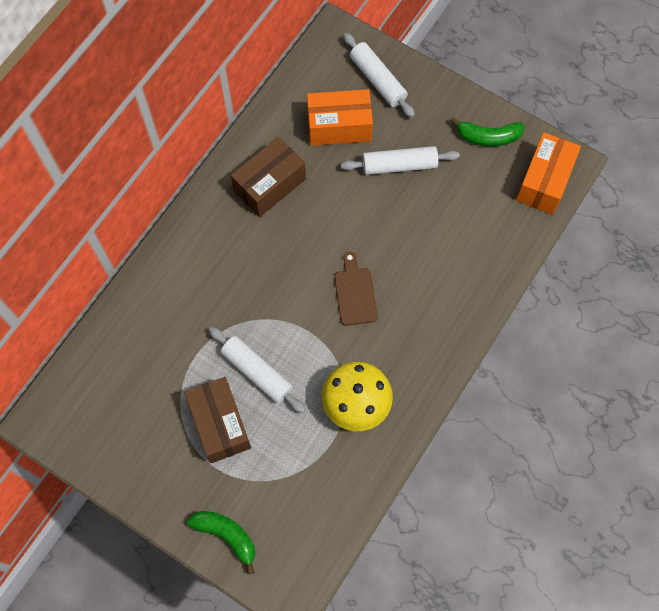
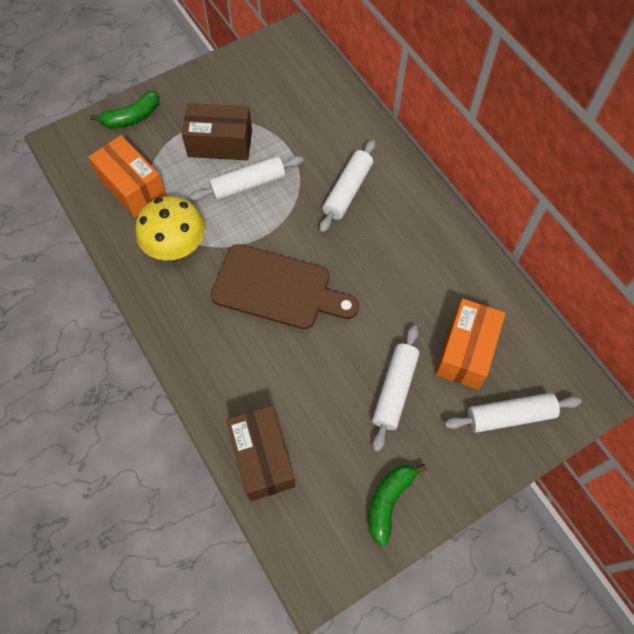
camera: 115 degrees right, 5 degrees down
(223, 279) = (347, 191): none -> white rolling pin
(269, 185) = (425, 262): brown box -> brown box (262, 458)
(355, 293) = (277, 288): brown cutting board -> brown cutting board, size x1.83
(544, 182) = (305, 536): orange box -> orange box (132, 187)

